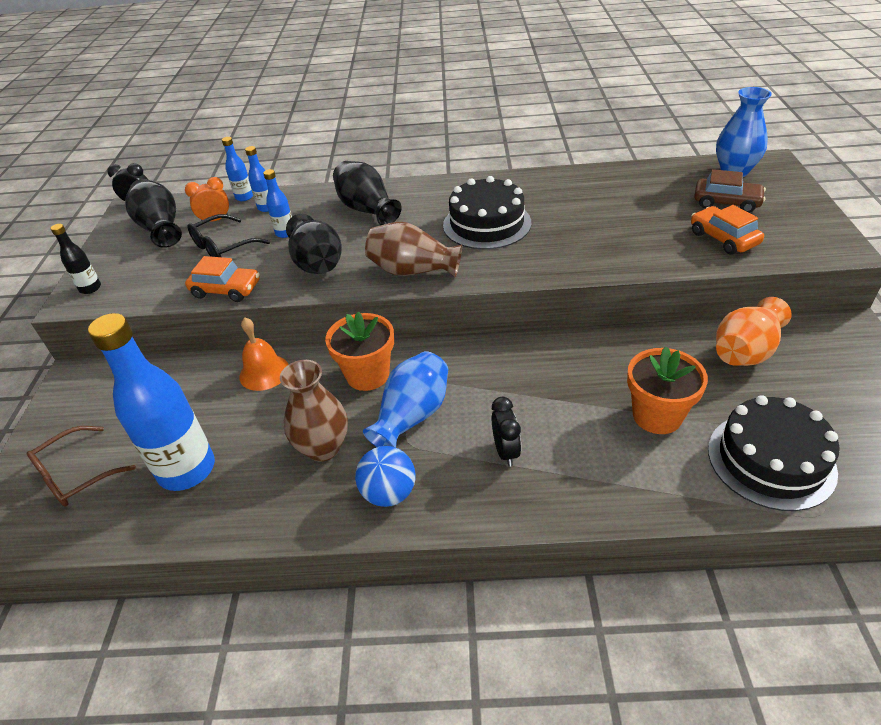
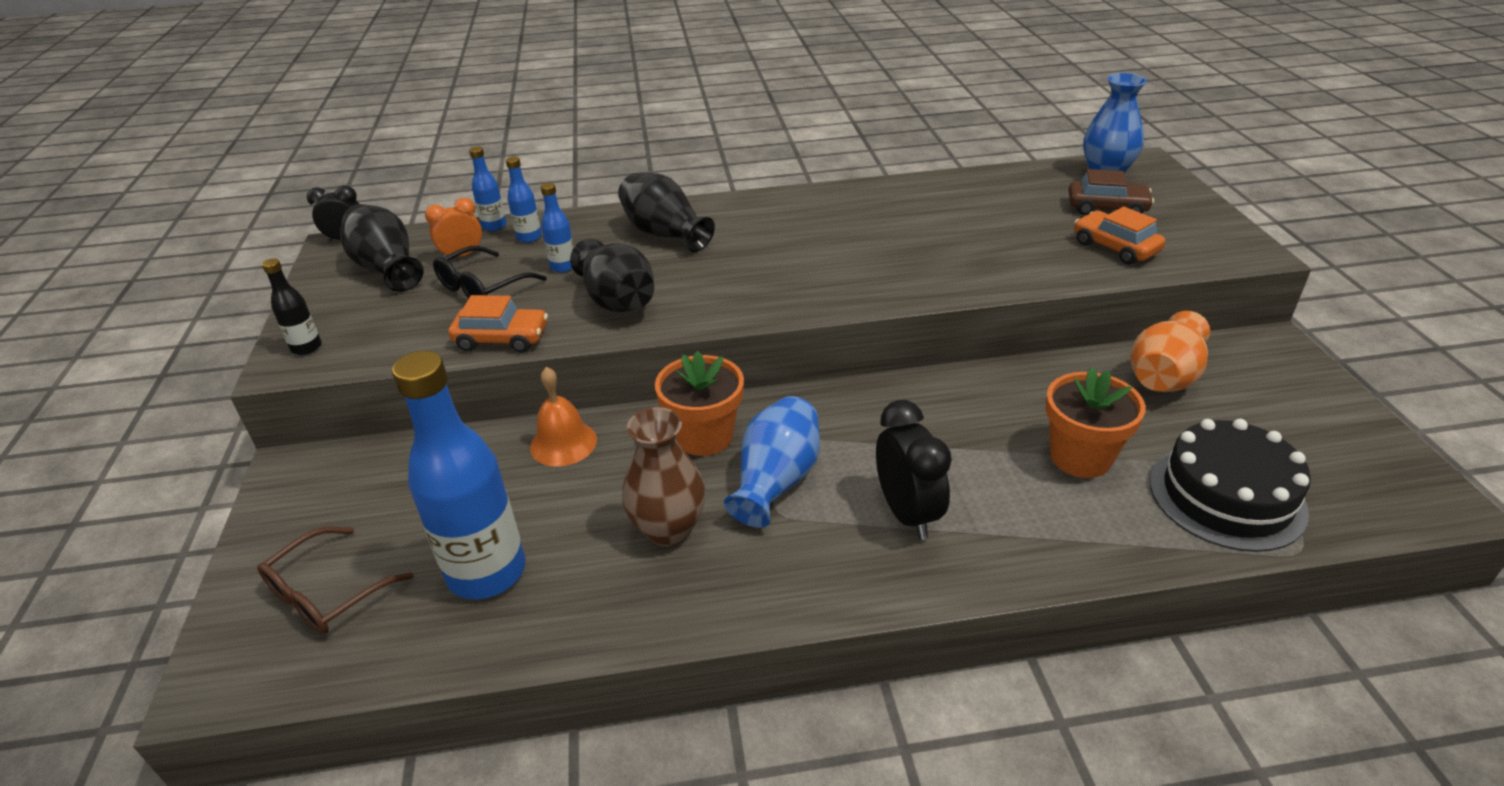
camera: 10 degrees left, 5 degrees down
(389, 493) = (770, 576): blue ball -> none
(412, 271) = (745, 303): brown vase -> none
(487, 224) = (824, 244): black cake -> none
(506, 451) = (907, 513): black clock -> black clock, size x1.54

